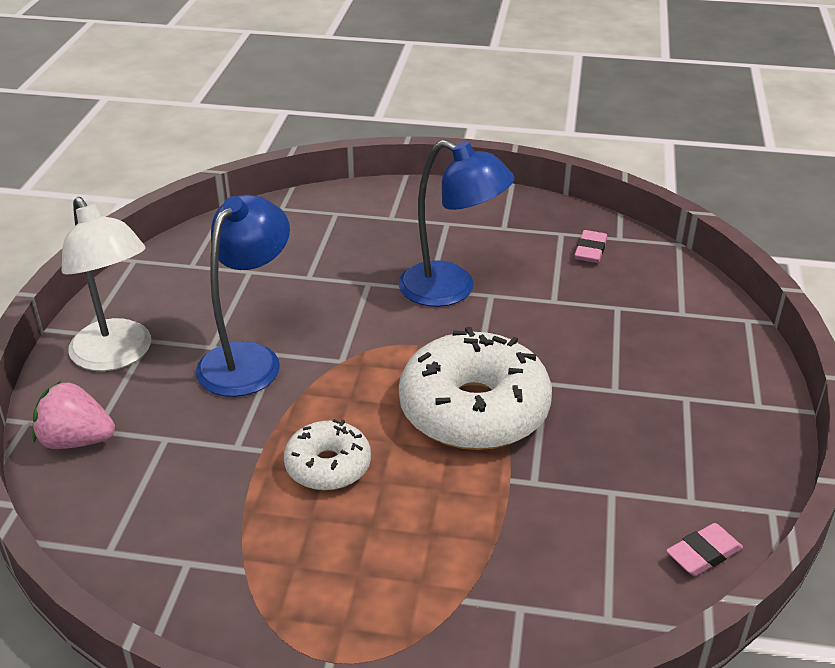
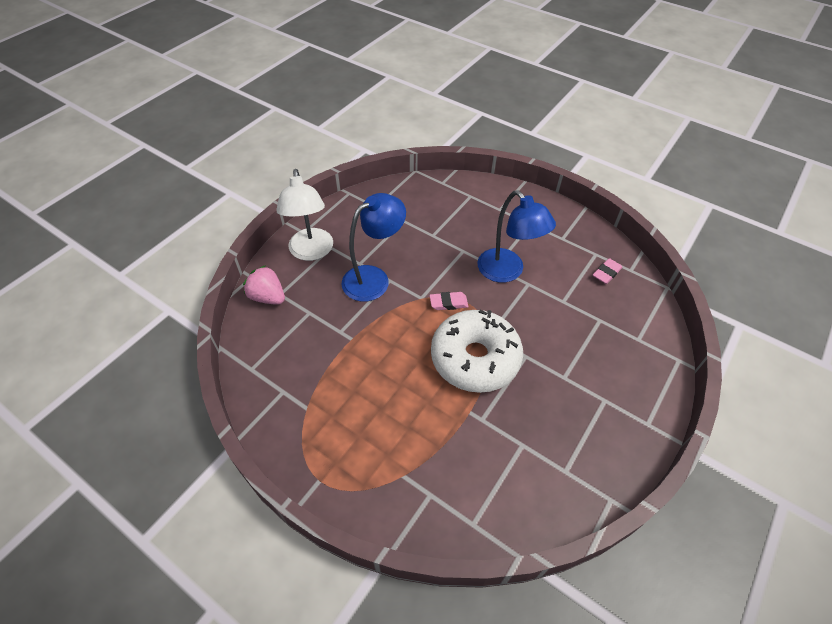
camera: 25 degrees right, 15 degrees up
(328, 466) = (379, 363): white donut -> none
(703, 554) = (551, 509): pink eraser -> pink eraser (448, 303)

